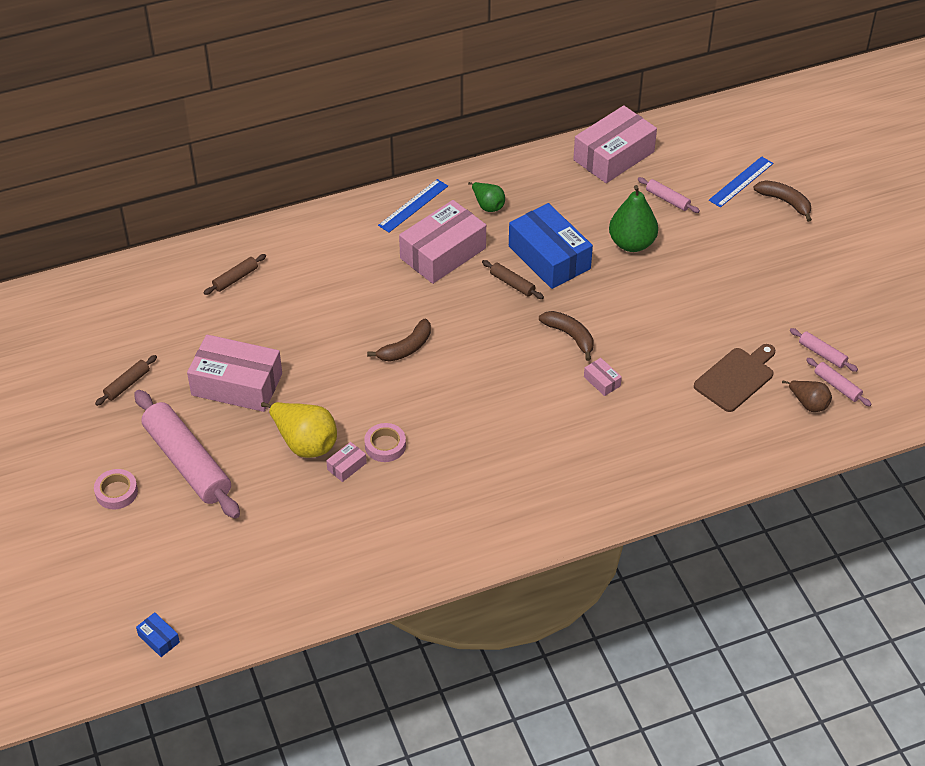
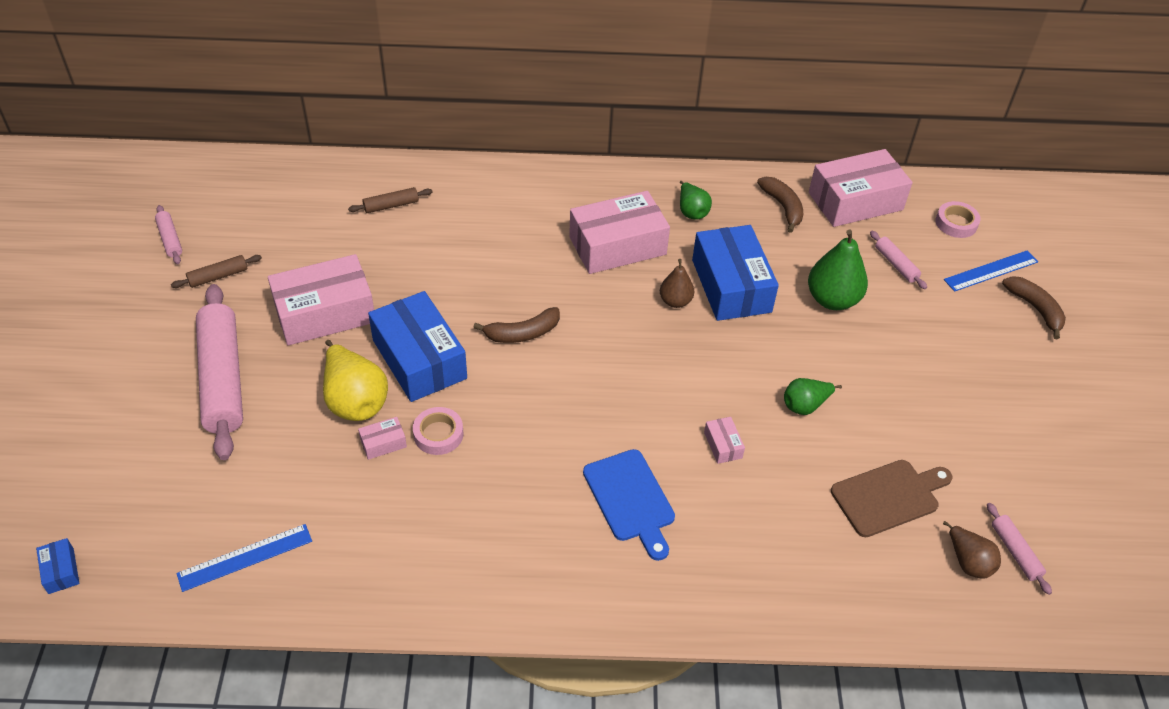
camera: 20 degrees right, 0 degrees up
(116, 492) = (132, 385): pink tape -> pink tape (956, 223)
(237, 384) = (325, 313): pink box -> pink box turned 60 degrees counterclockwise
(336, 395) = (419, 359): none -> blue box
(413, 206) = (613, 188): blue ruler -> blue ruler (245, 557)
(512, 284) = (675, 301): brown rolling pin -> brown pear
(554, 442) = (630, 499): none -> blue cutting board
(570, 336) = (711, 380): brown banana -> brown banana (783, 207)
(648, 332) = (805, 405): none -> green pear
(822, 354) = (1011, 504): pink rolling pin -> pink rolling pin (170, 239)

